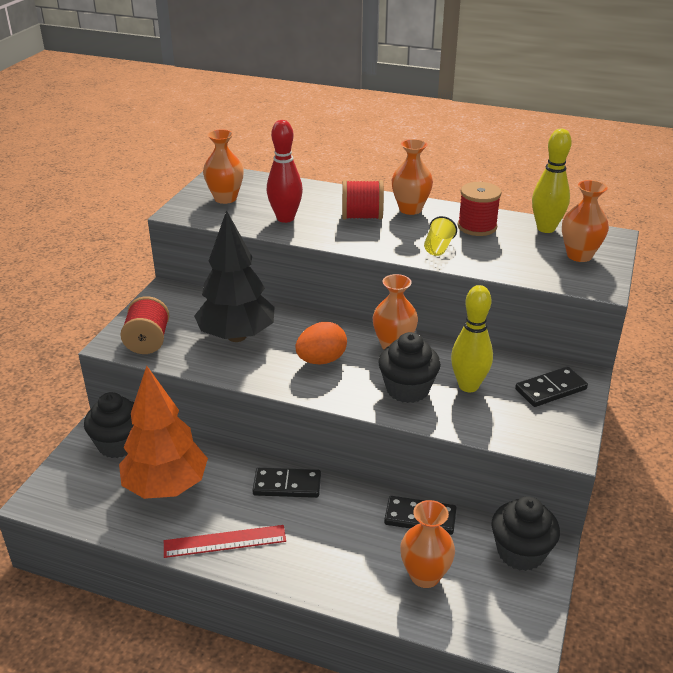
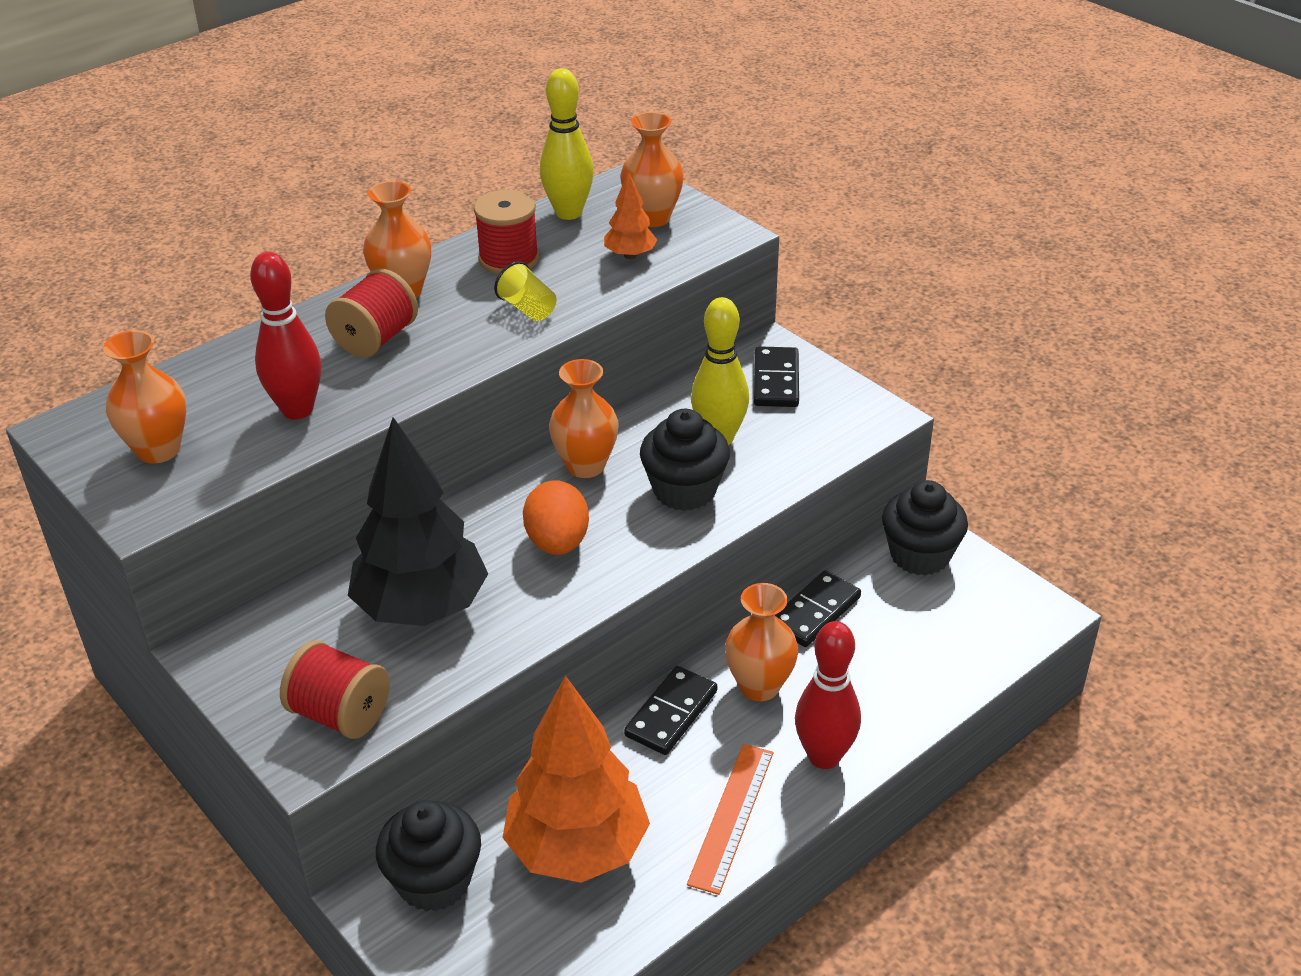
camera: 60 degrees left, 5 degrees up
(225, 541) = (731, 816): red ruler -> orange ruler
(298, 567) = (824, 756): none -> red bowling pin
(425, 576) = (906, 648): orange vase -> orange vase (759, 686)
(531, 261) = (630, 255): none -> orange tree

